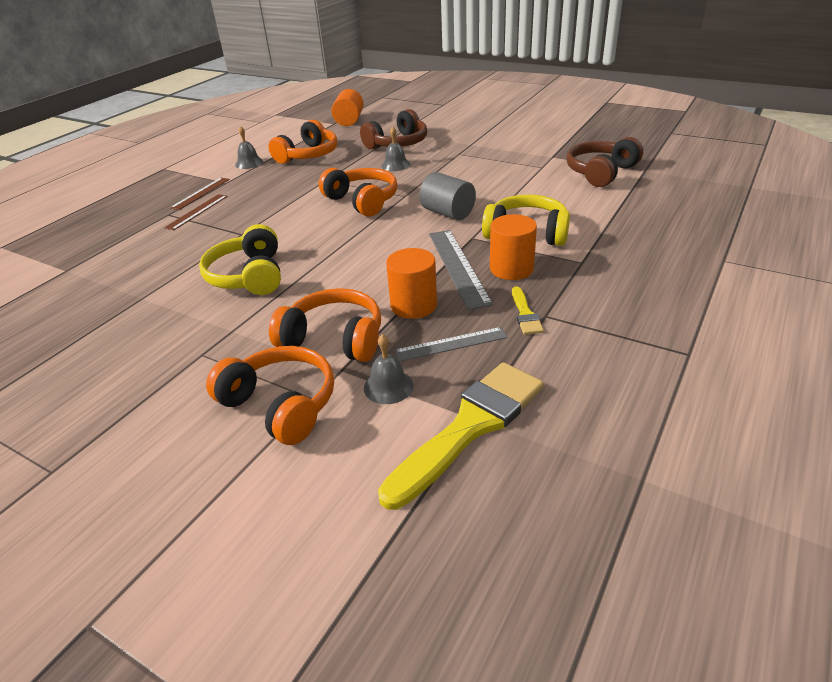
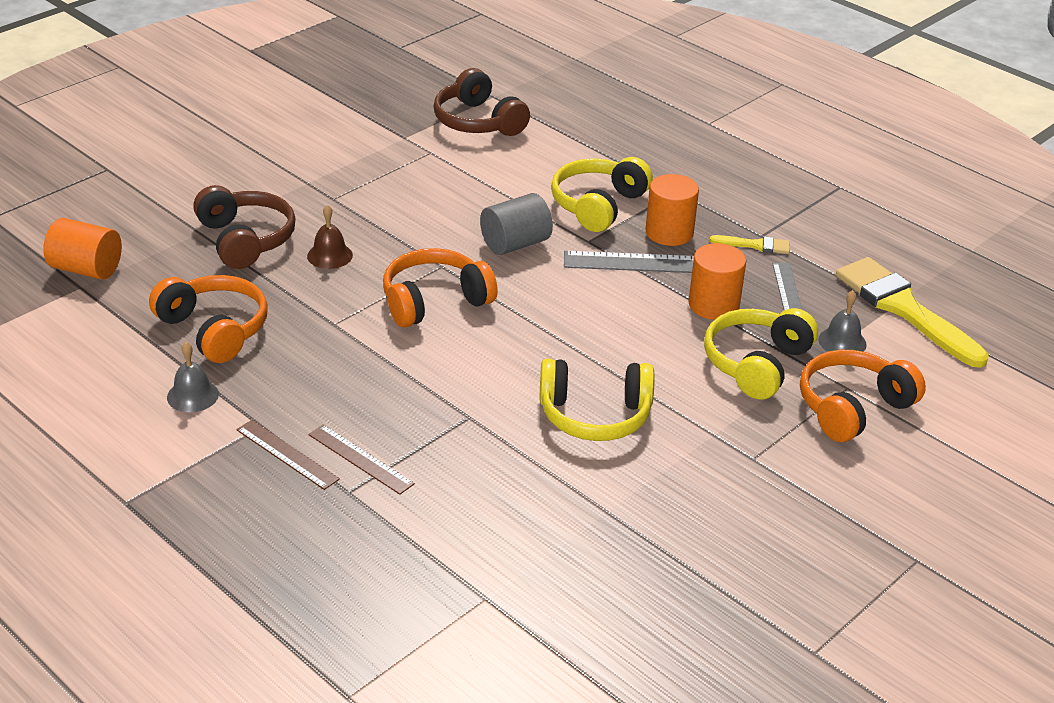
camera: 80 degrees left, 0 degrees up
(334, 339) = (756, 364): orange headphones -> yellow headphones
(395, 165) = (330, 255): grey bell -> brown bell

